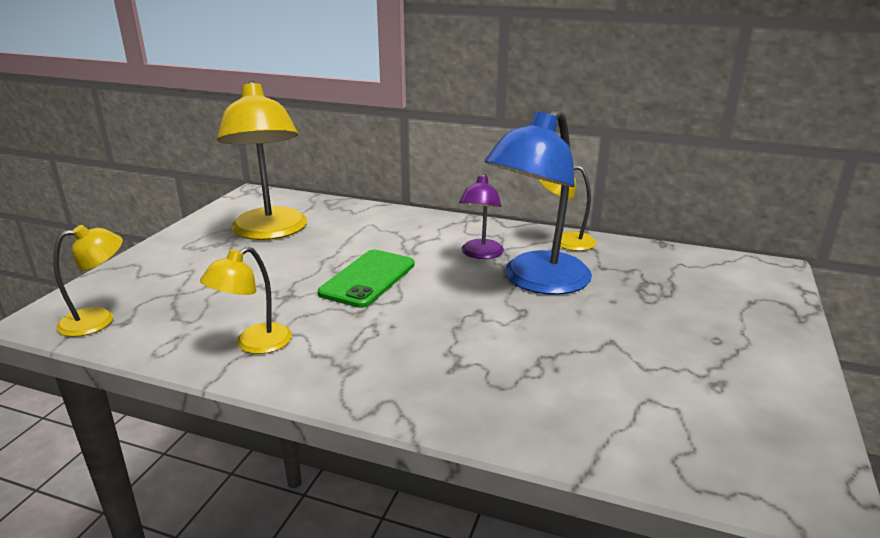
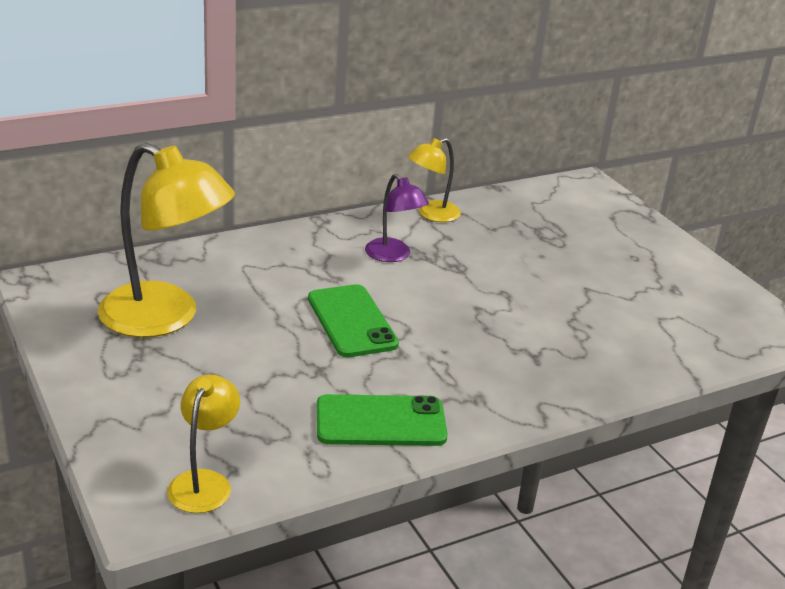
camera: 50 degrees left, 5 degrees up
(254, 344) = (381, 421): yellow lamp -> green phone
(536, 281) = (472, 262): blue lamp -> none

